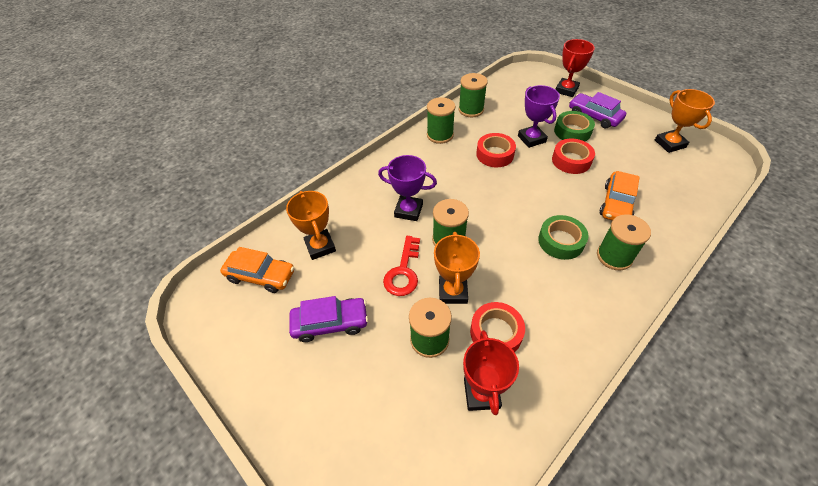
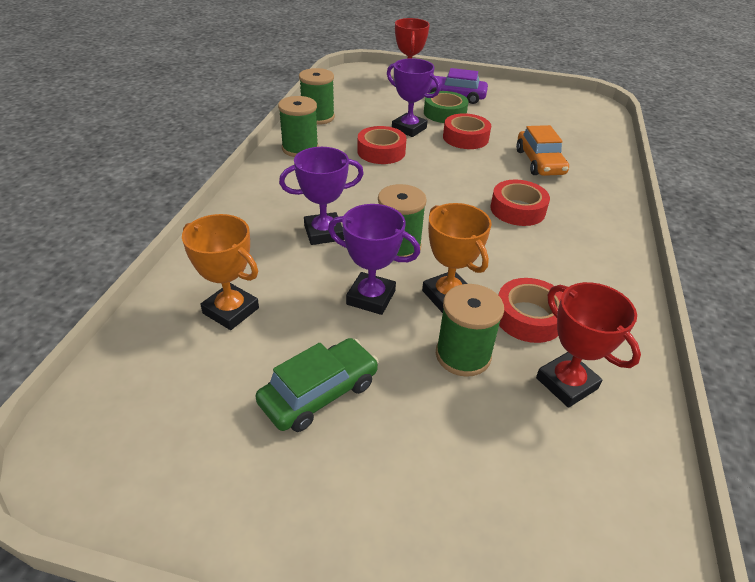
camera: 35 degrees left, 10 degrees down
(261, 276) = (160, 380): orange car -> none
(330, 323) = (319, 393): purple car -> green car
(403, 272) = (371, 297): red key -> purple trophy
(560, 241) = (517, 209): green tape -> red tape
(614, 256) = (577, 206): green spool -> none
(669, 144) = (541, 103): orange trophy -> none

